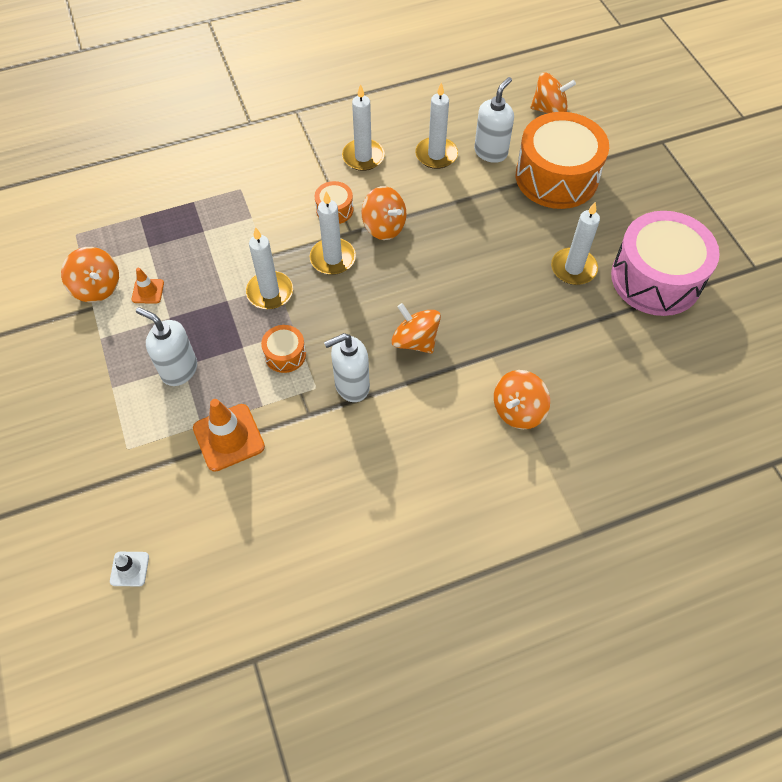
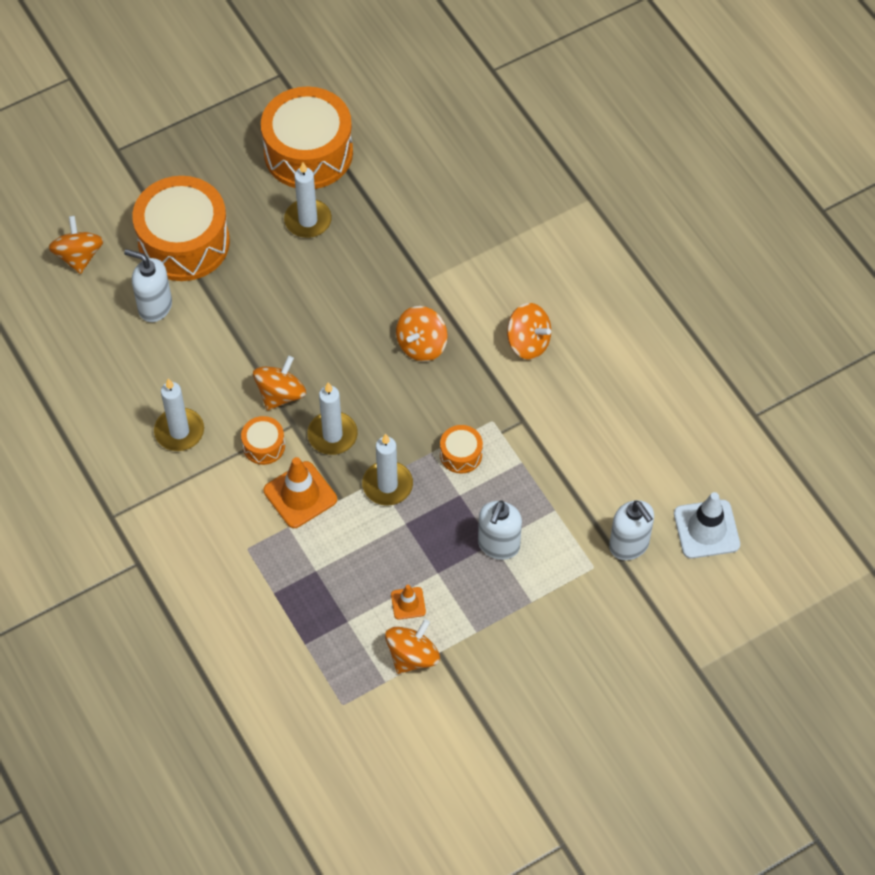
camera: 100 degrees left, 0 degrees up
(129, 569) = (706, 529): white traffic cone -> white traffic cone, size x1.86
(229, 437) = (562, 482): orange traffic cone -> orange traffic cone (300, 495)
(351, 386) = (484, 390): white soap dispenser -> white soap dispenser (629, 545)
(436, 155) = (166, 359): white candle -> none
(518, 410) = (481, 253): orange spinning top -> orange spinning top (528, 342)
(656, 278) = (308, 153): pink drum -> orange drum

